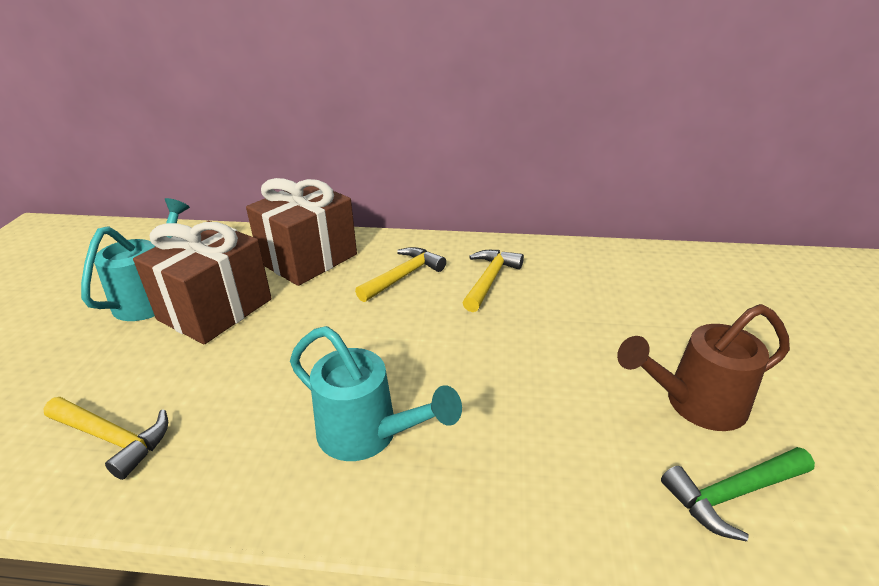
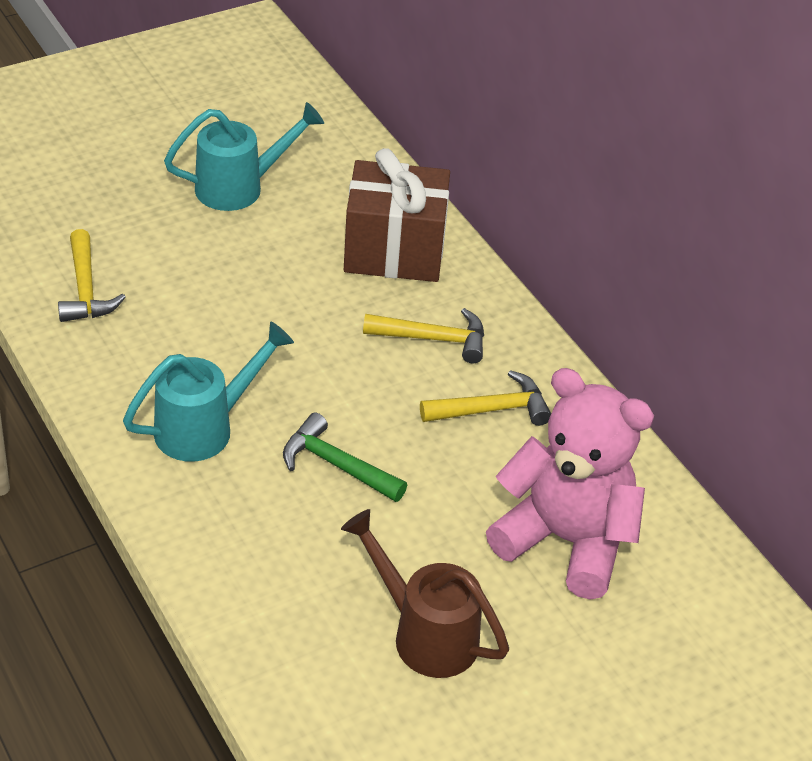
camera: 50 degrees right, 10 degrees up
(215, 309) = (260, 241): brown gift -> none
(367, 435) = (204, 427): turquoise watering can -> turquoise watering can turned 120 degrees counterclockwise
(631, 299) = (566, 540): none -> pink teddy bear
(732, 494) = (326, 681): green hammer -> green hammer (336, 465)

